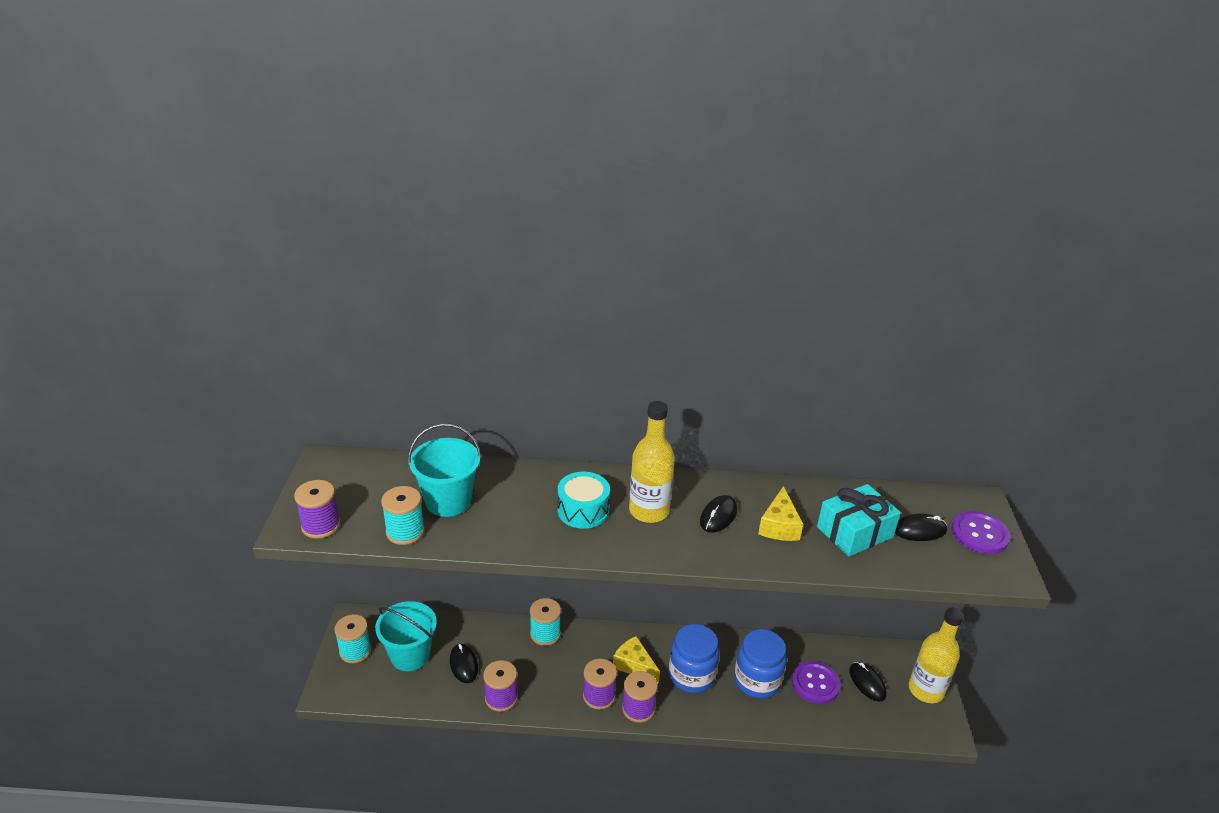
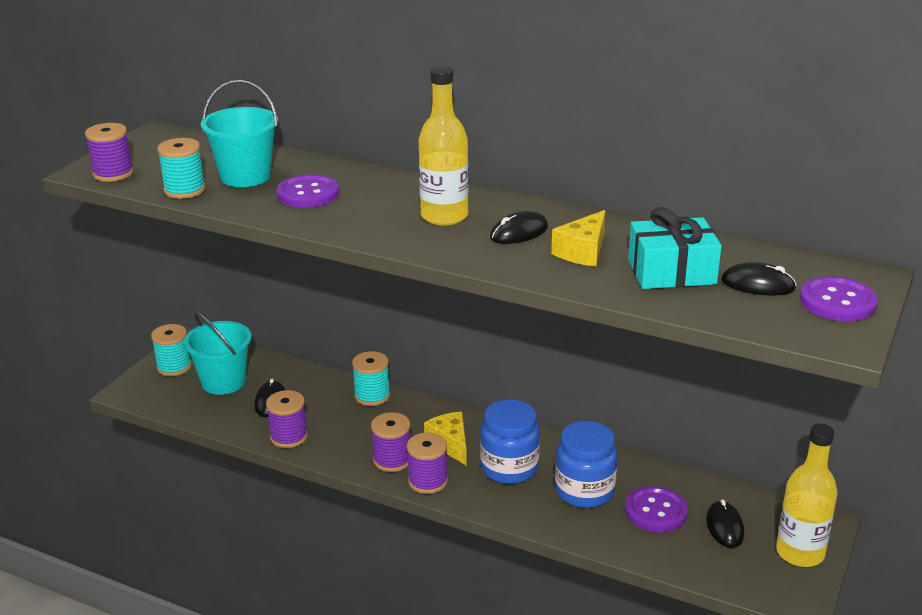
camera: 25 degrees right, 5 degrees down
(518, 510) = (308, 194): none -> purple button
(583, 510) = (374, 204): turquoise drum -> none

